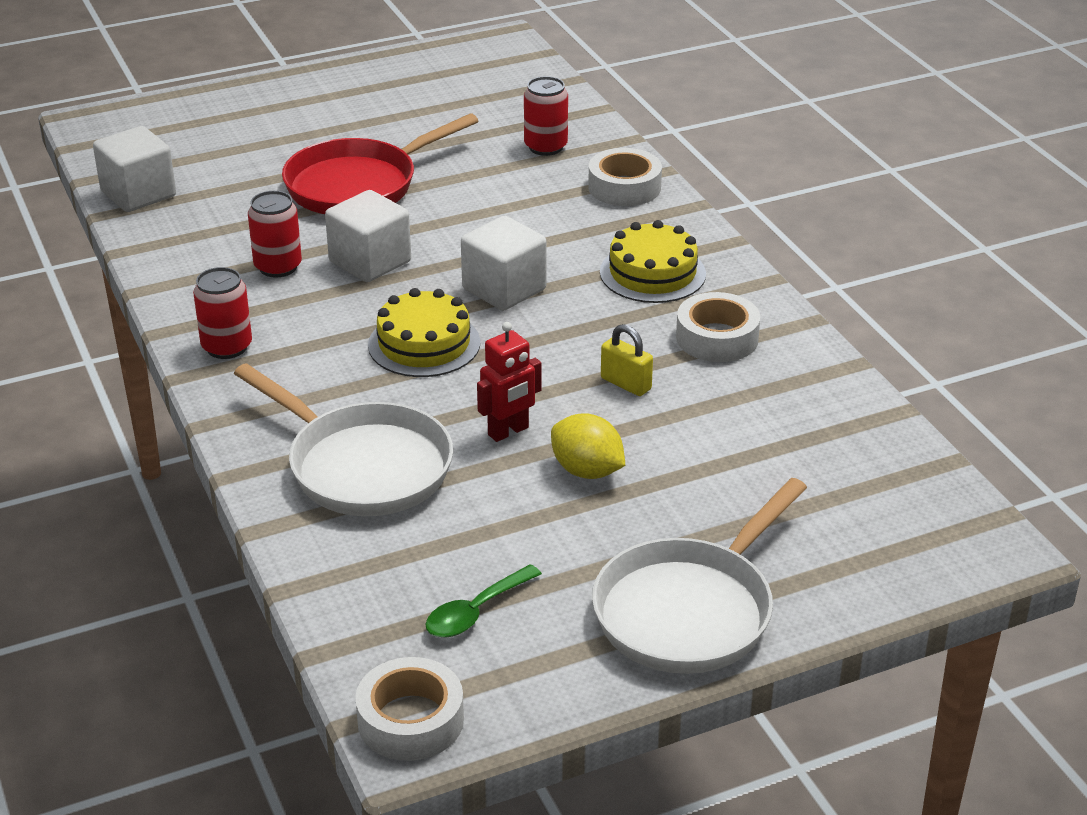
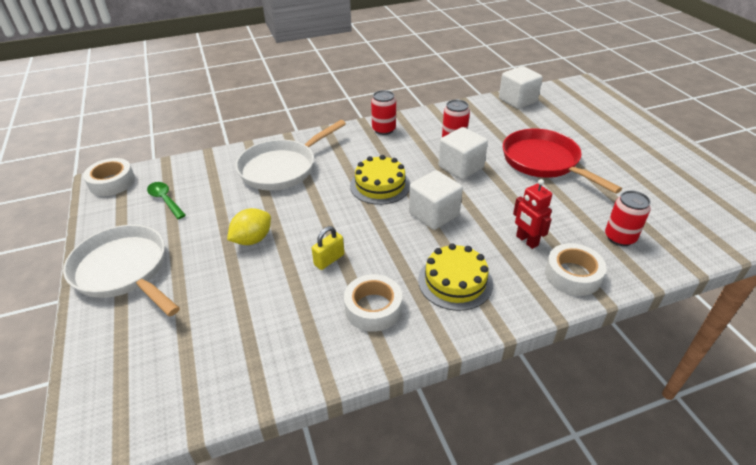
camera: 95 degrees right, 5 degrees up
(508, 431) = (295, 213): red robot -> red robot (526, 241)

